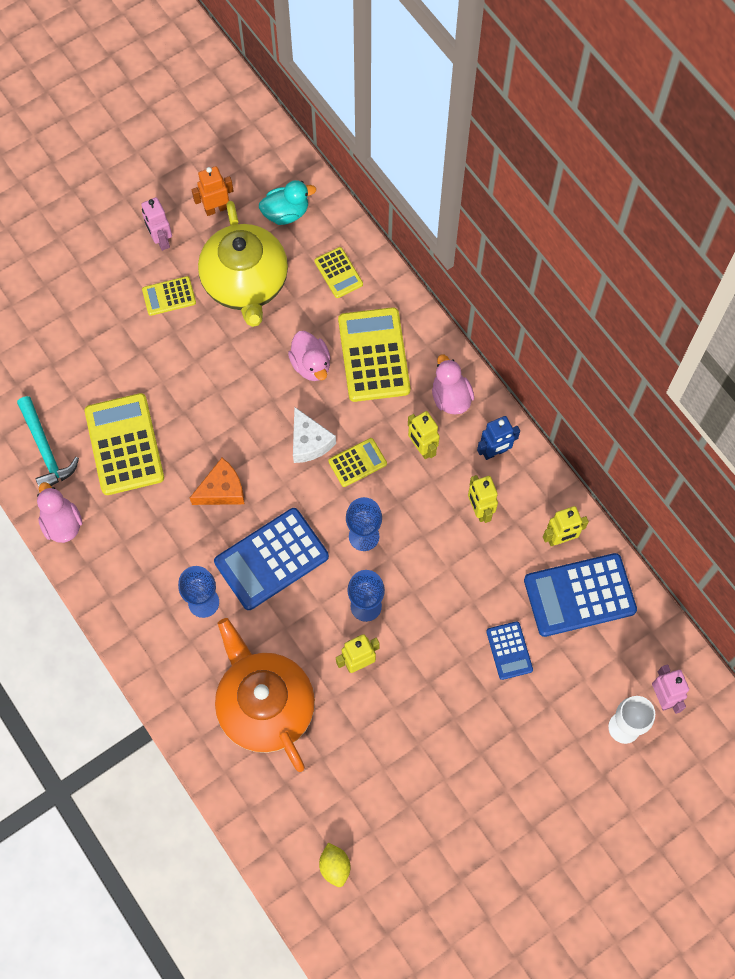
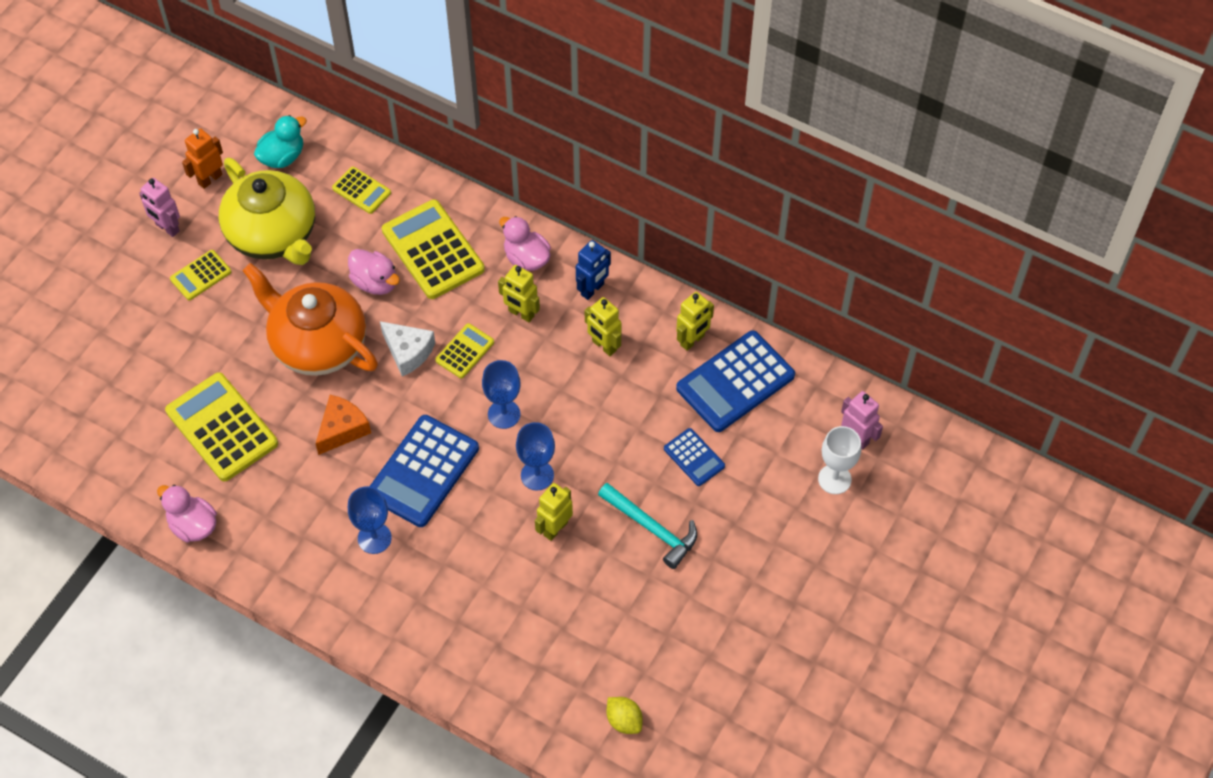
camera: 25 degrees left, 10 degrees down
(45, 450) = (142, 464): turquoise hammer -> turquoise hammer (652, 528)
(265, 706) = (483, 606): orange teapot -> orange teapot (317, 344)

